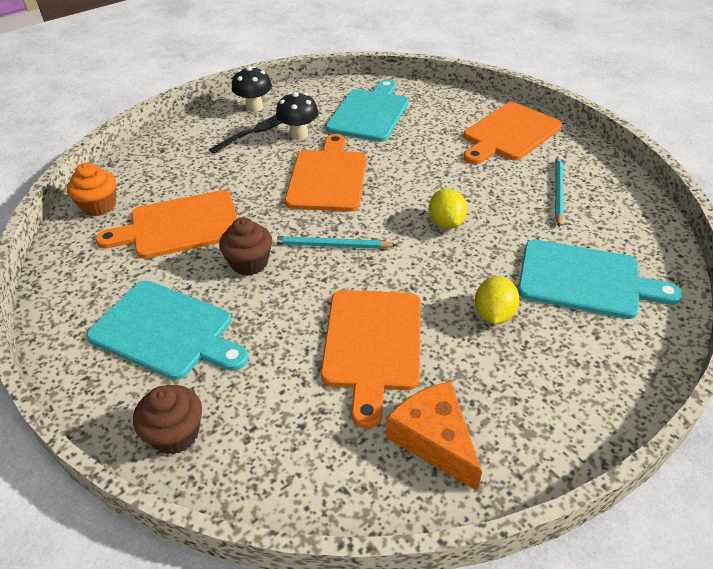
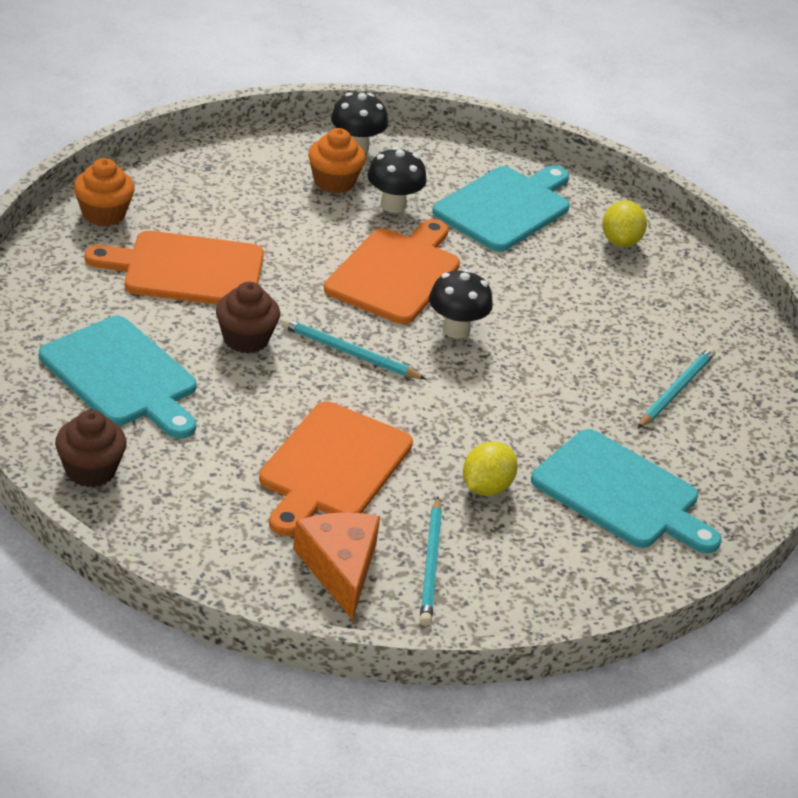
camera: 15 degrees right, 5 degrees down
(252, 132) = (334, 182): black fork -> orange cupcake
(391, 202) = (456, 329): none -> black mushroom
(446, 223) = (505, 376): yellow lemon -> yellow lemon (620, 241)
(501, 402) = (431, 564): none -> turquoise pencil
(509, 134) = (675, 298): orange cutting board -> none

